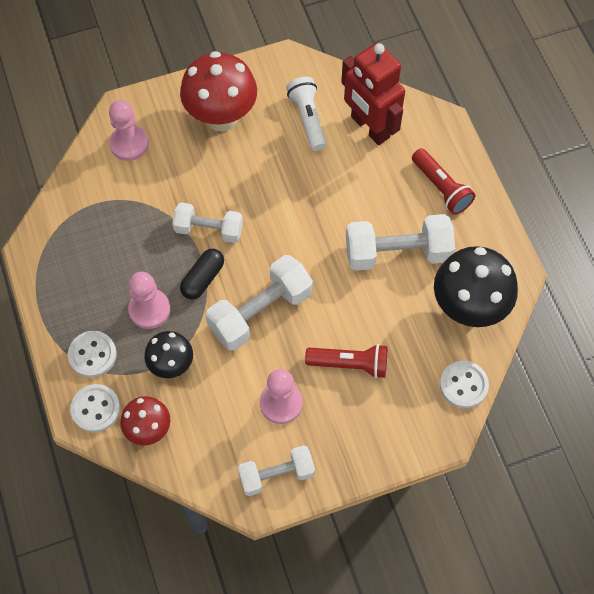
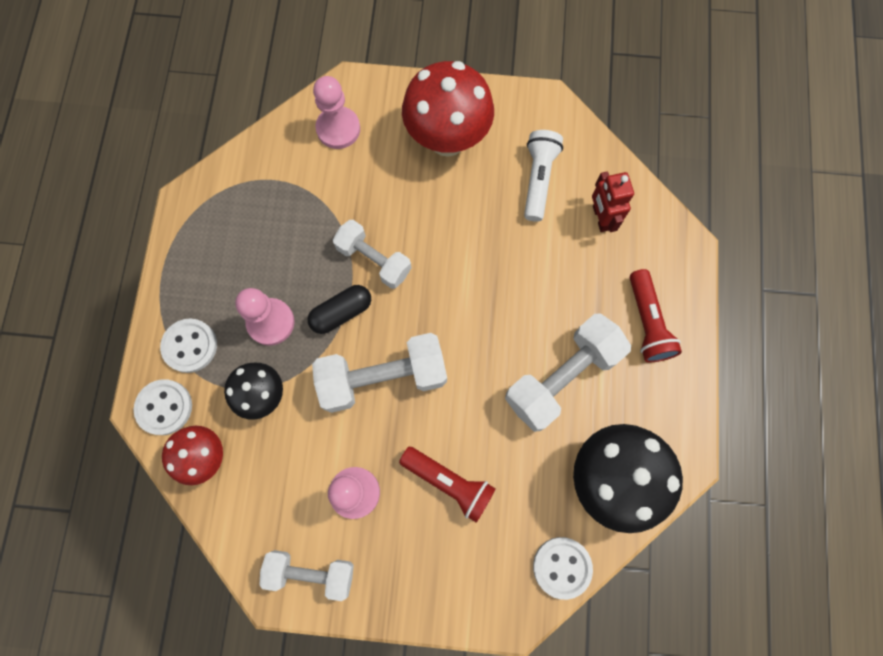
camera: 25 degrees right, 10 degrees up
(369, 127) = (600, 218): red robot -> red robot, size x0.56
(397, 253) = (562, 377): white dumbbell -> white dumbbell turned 60 degrees counterclockwise

